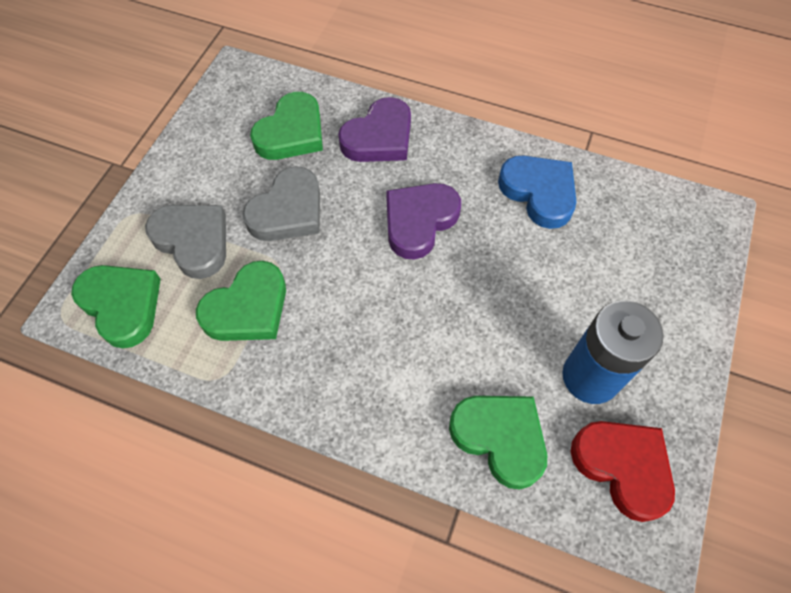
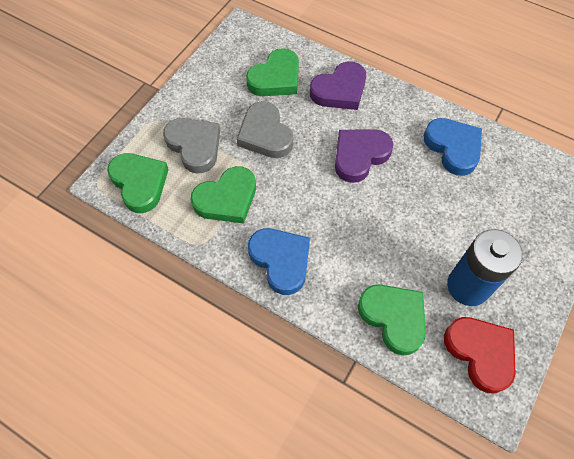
camera: 10 degrees right, 0 degrees up
(288, 211) = (265, 134): grey heart -> grey heart turned 105 degrees clockwise
(335, 383) = (281, 261): none -> blue heart

